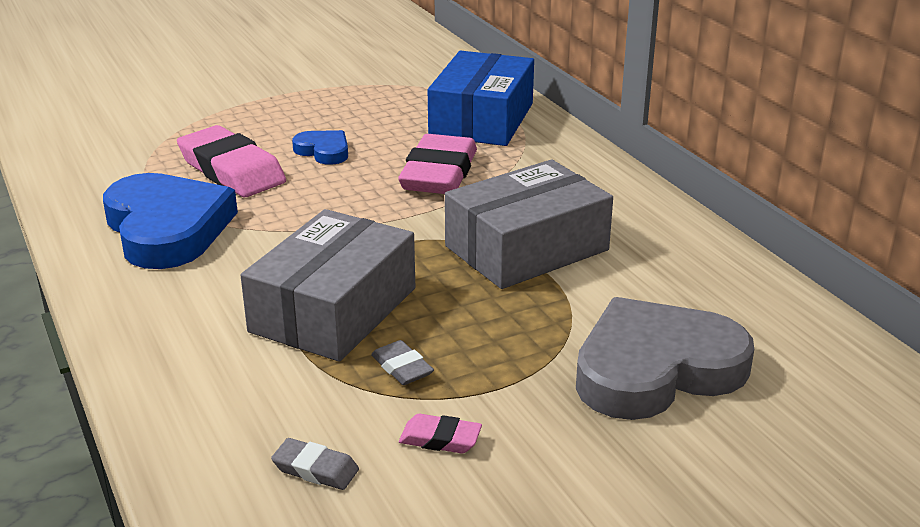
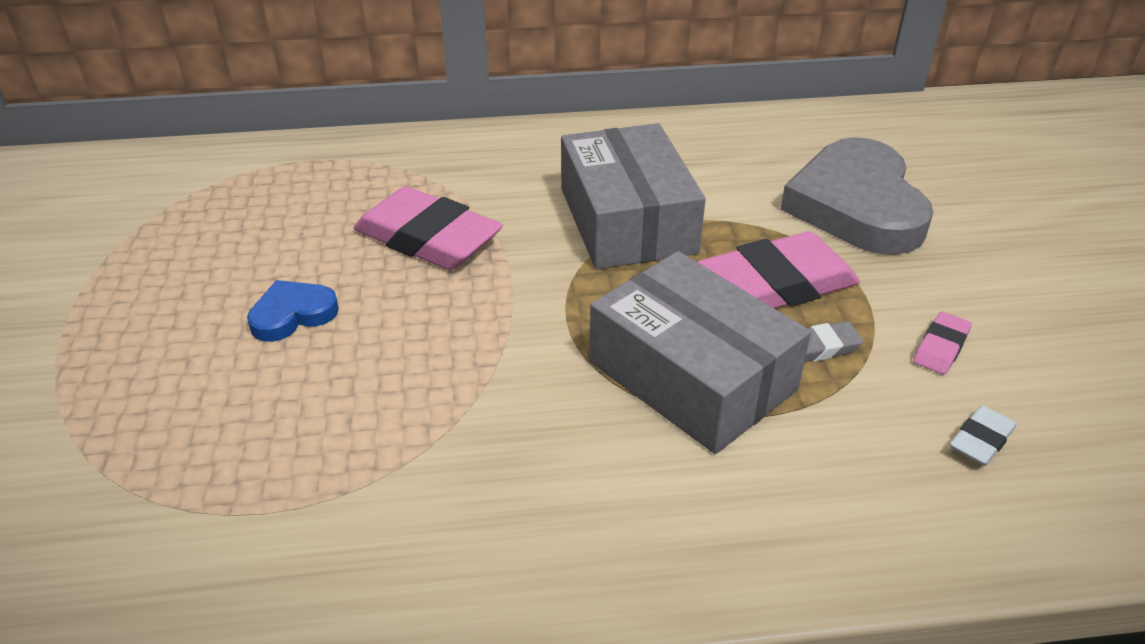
camera: 70 degrees left, 10 degrees up
(167, 228) = (410, 501): blue heart -> none
(231, 170) = (278, 410): pink eraser -> pink eraser (777, 284)
(315, 469) = (981, 440): grey eraser -> white eraser
(482, 119) = (317, 180): blue box -> none

